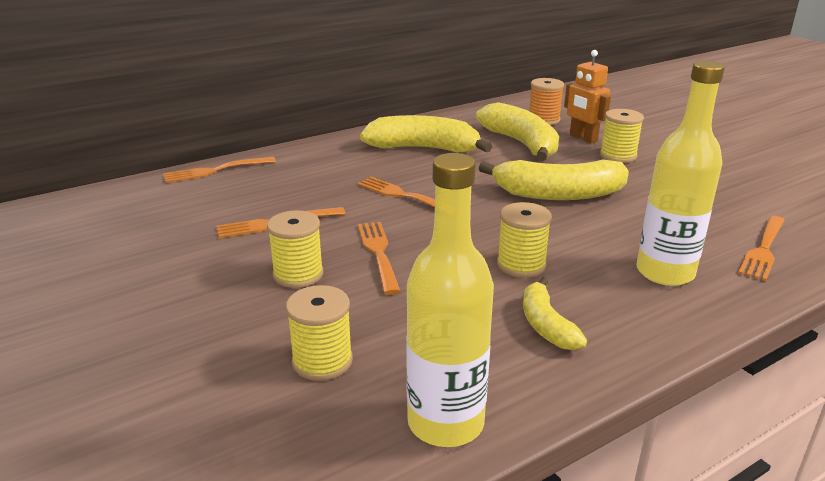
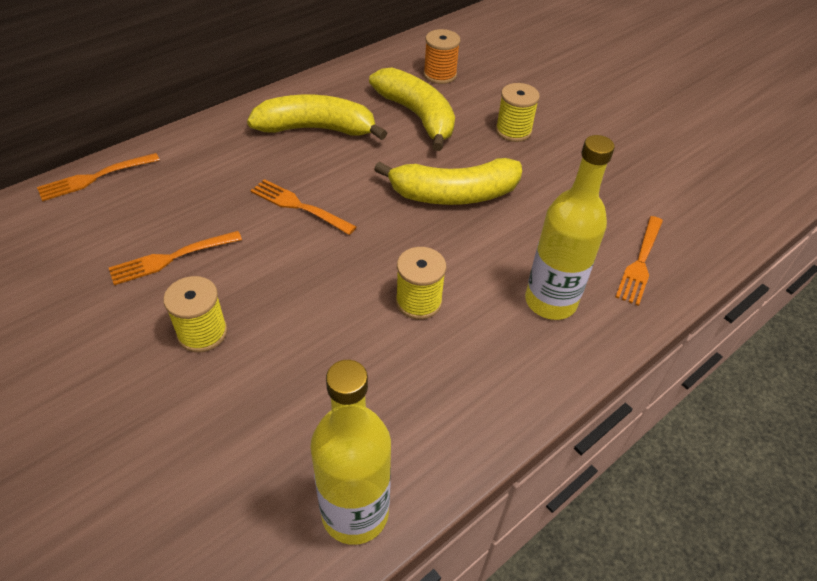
camera: 10 degrees left, 20 degrees up
(322, 361) = (237, 449): yellow spool -> none
(379, 254) = (280, 296): orange fork -> none
(546, 325) = (442, 381): yellow banana -> none
(583, 138) = (479, 104): orange robot -> none

